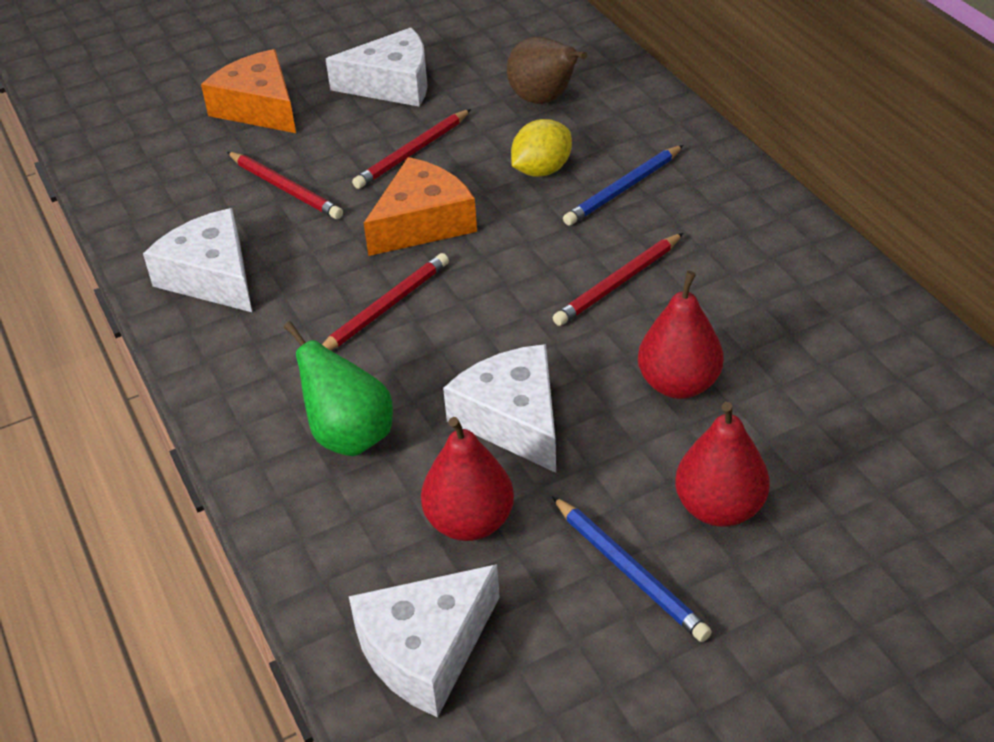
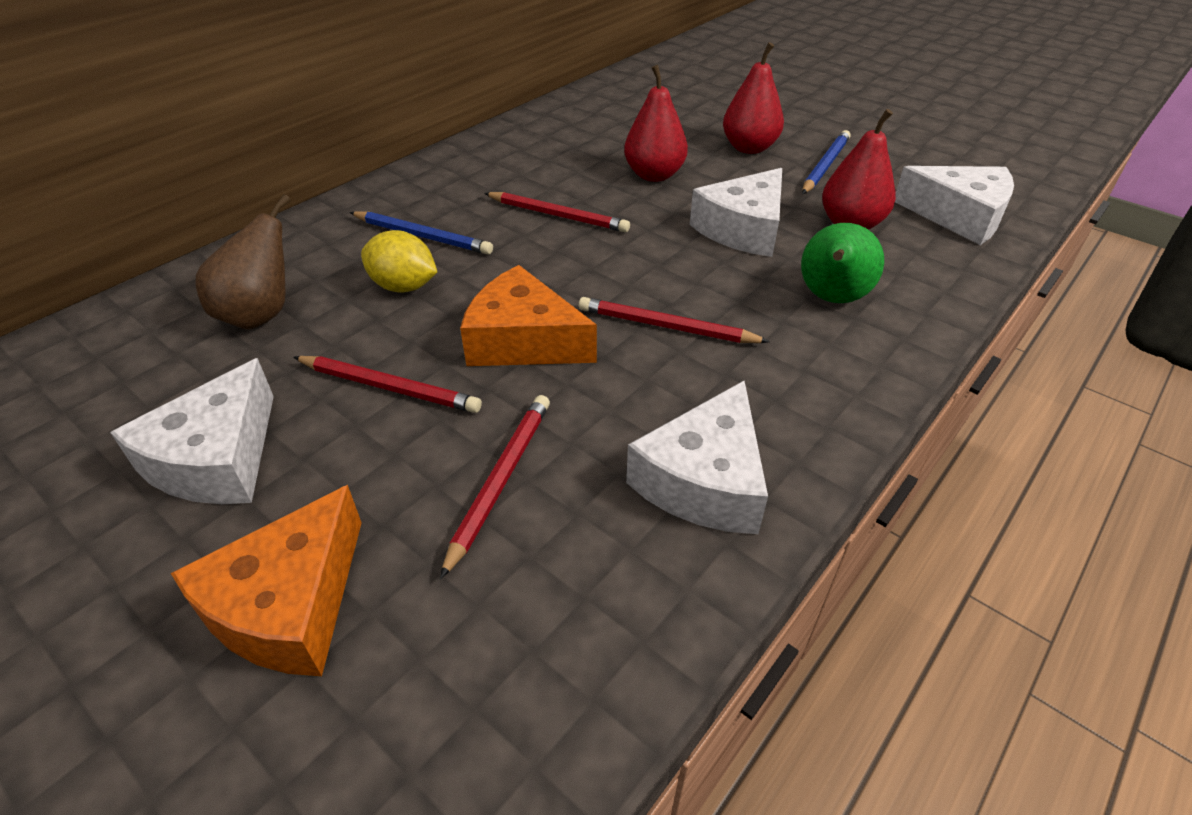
camera: 115 degrees left, 0 degrees up
(392, 84) = (217, 458): white cheese -> white cheese turned 135 degrees counterclockwise

